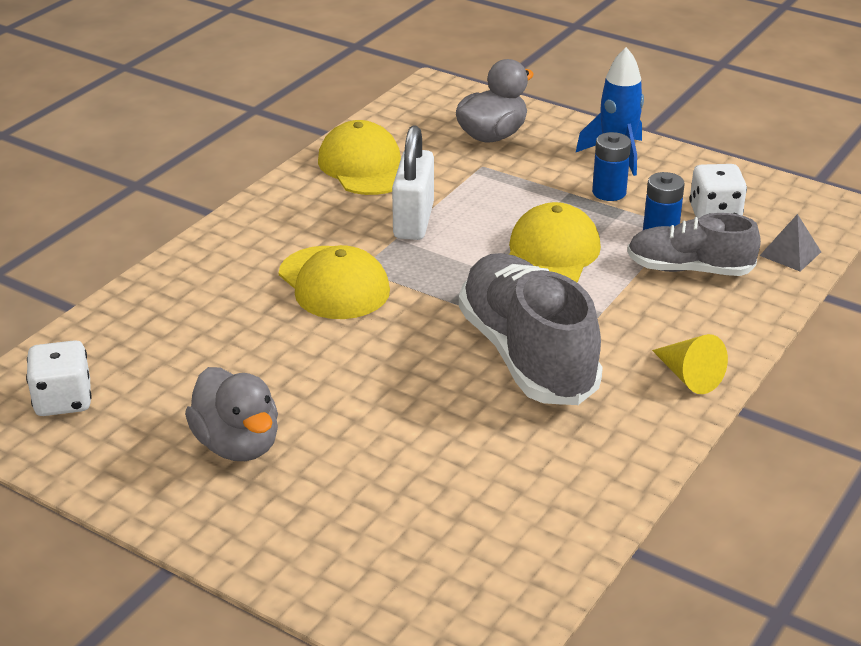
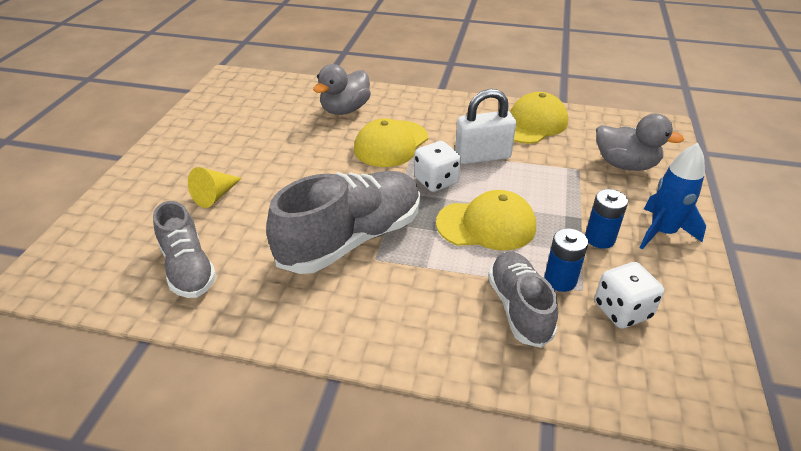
camera: 70 degrees right, 5 degrees up
(63, 400) = (245, 94): white dice -> white dice (436, 181)
(237, 445) = (222, 150): grey duck -> grey duck (345, 110)
(519, 500) = (188, 268): none -> grey shoe
(688, 376) = (361, 333): yellow cone -> yellow cone (215, 195)
(790, 253) = (597, 378): grey pyramid -> none

